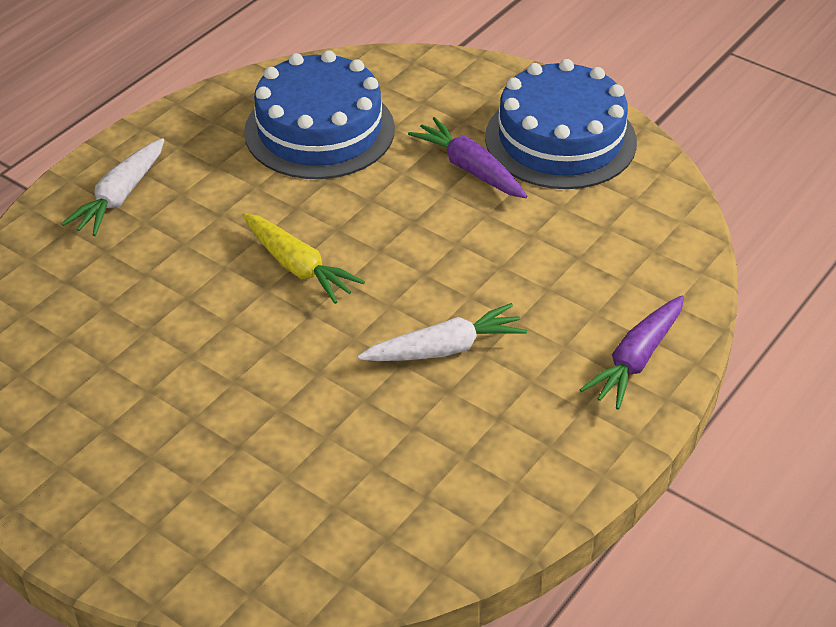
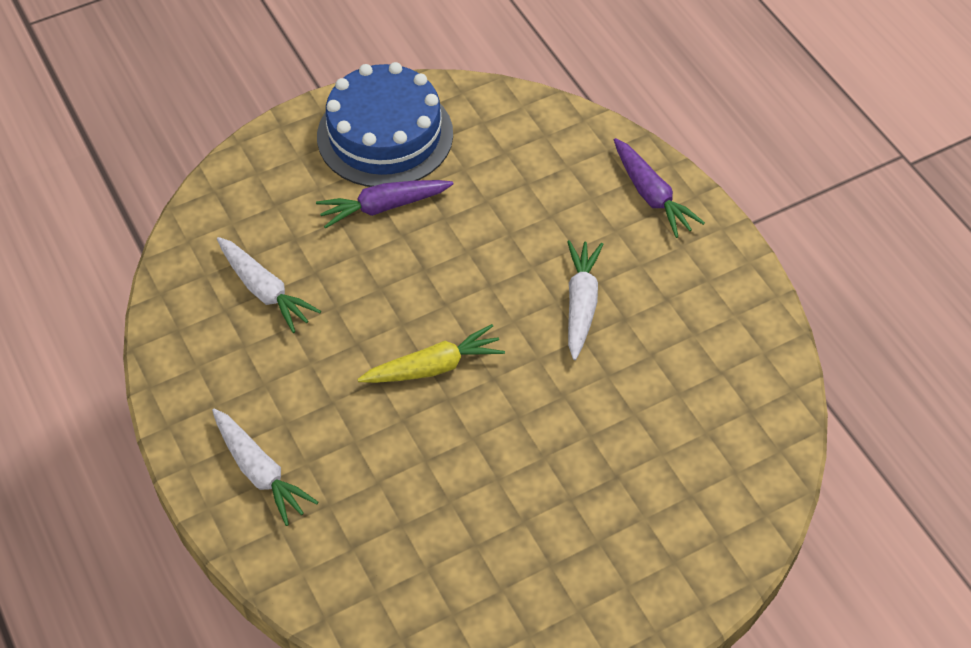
camera: 65 degrees left, 10 degrees up
(319, 130) = (265, 291): blue cake -> white carrot

